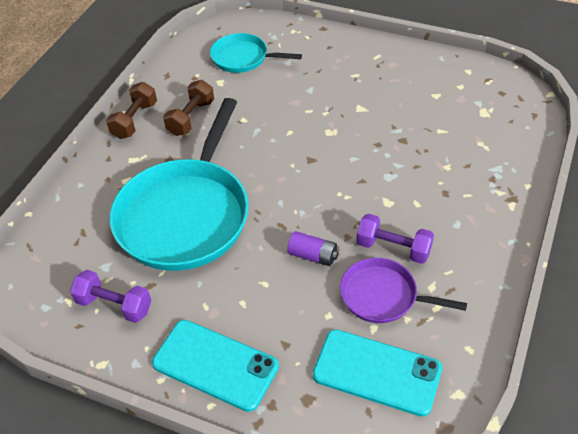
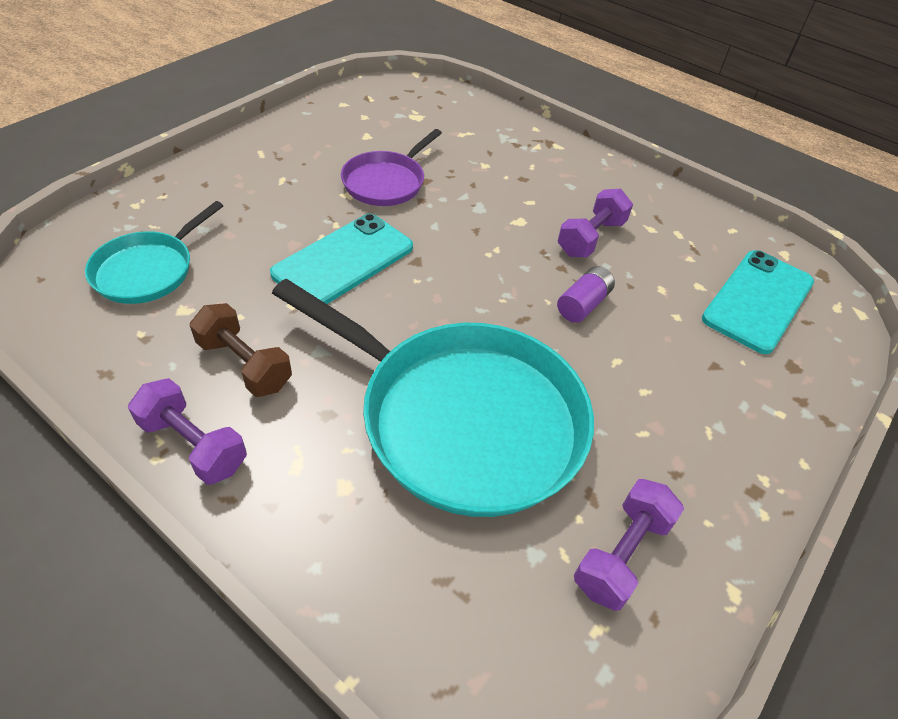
camera: 80 degrees left, 0 degrees up
(135, 120) = (194, 445): brown dumbbell -> purple dumbbell
(215, 365) = (742, 444): turquoise phone -> turquoise phone (344, 260)
(382, 296) = (656, 266): purple pan -> purple pan (386, 182)

